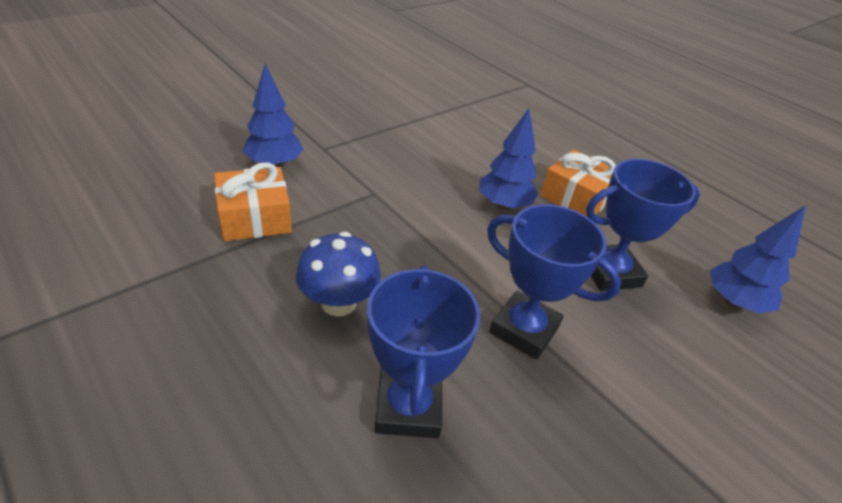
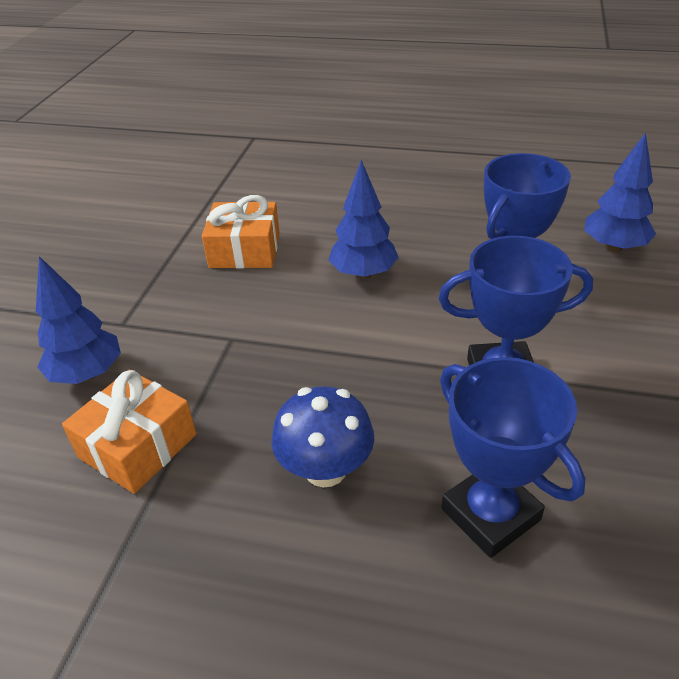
camera: 30 degrees left, 0 degrees up
(575, 197) = (414, 229): orange gift -> orange gift (245, 250)

